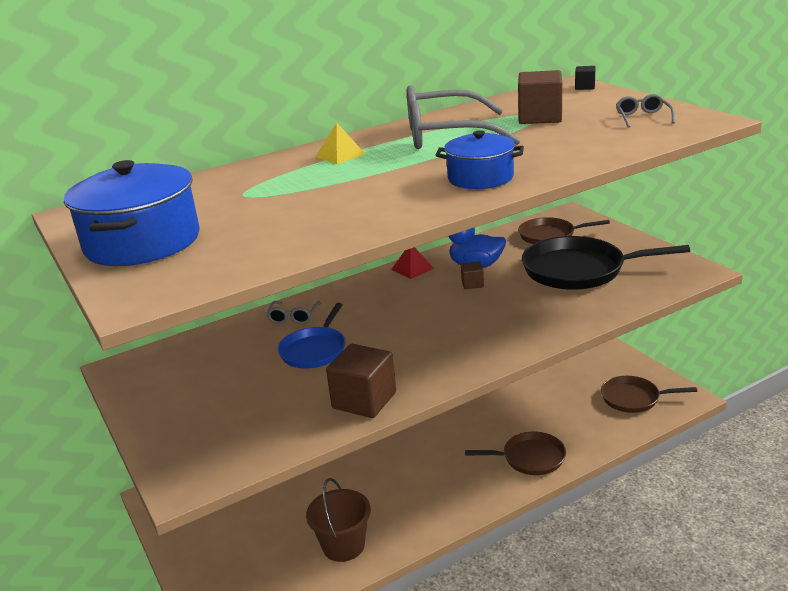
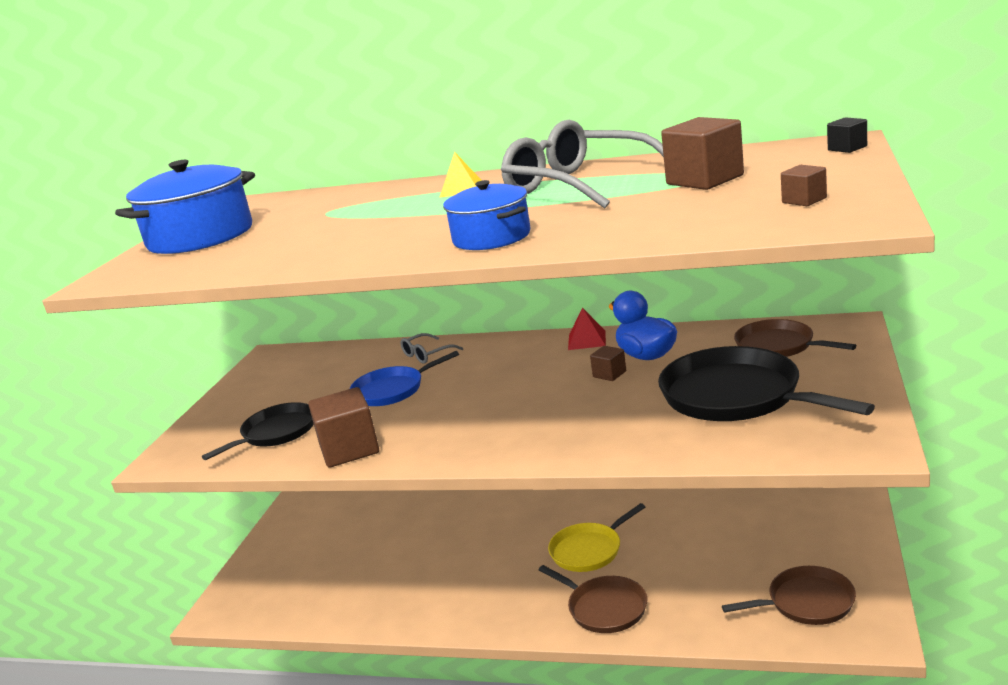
camera: 45 degrees right, 5 degrees down
(265, 417) = (276, 433): none -> black pan
(343, 545) = (359, 598): brown bucket -> none
(469, 430) = (589, 550): none -> yellow pan
(633, 398) = (806, 602): brown pan -> brown pan turned 120 degrees clockwise
(642, 117) = (804, 200): grey glasses -> brown cube

